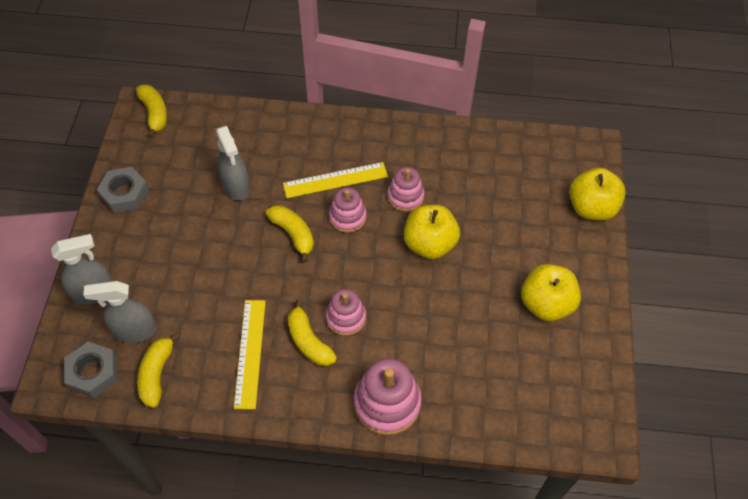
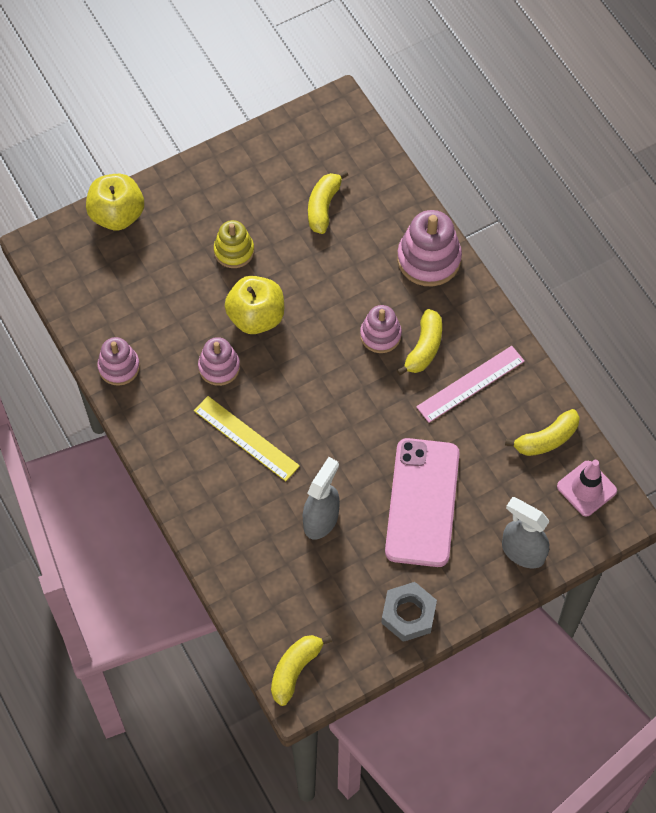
camera: 125 degrees left, 5 degrees up
(93, 372) = (586, 488): grey nut -> pink traffic cone
(134, 331) = (527, 487): grey spray bottle -> none
(190, 254) = (422, 502): none -> pink phone
(250, 353) = (470, 384): yellow ruler -> pink ruler
(293, 234) = (333, 432): yellow banana -> yellow banana (323, 206)
(347, 217) = (279, 400): pink stacking toy -> pink stacking toy (119, 367)
(501, 264) = (234, 251): none -> yellow stacking toy
(546, 304) = (248, 199): yellow apple -> none

